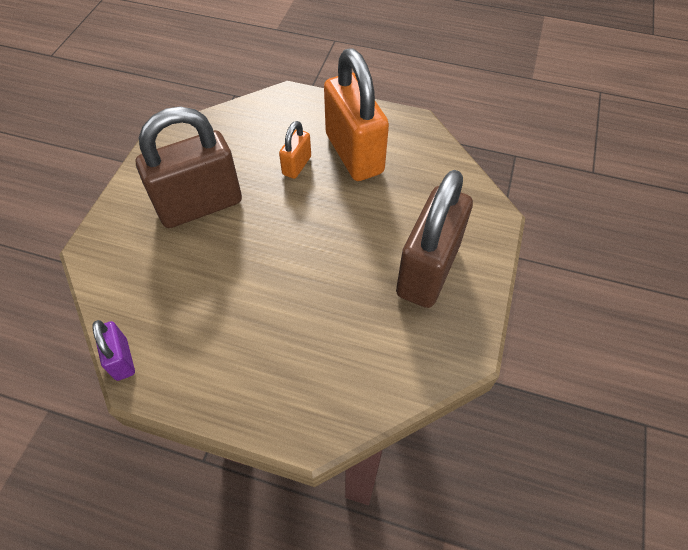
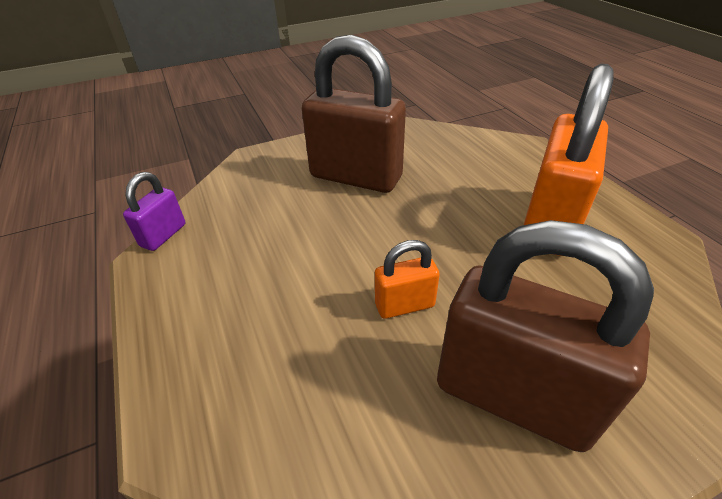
camera: 50 degrees right, 15 degrees down
(296, 165) = (475, 198): orange padlock -> orange padlock (404, 305)
(427, 270) = (513, 396): brown padlock -> brown padlock turned 45 degrees clockwise

